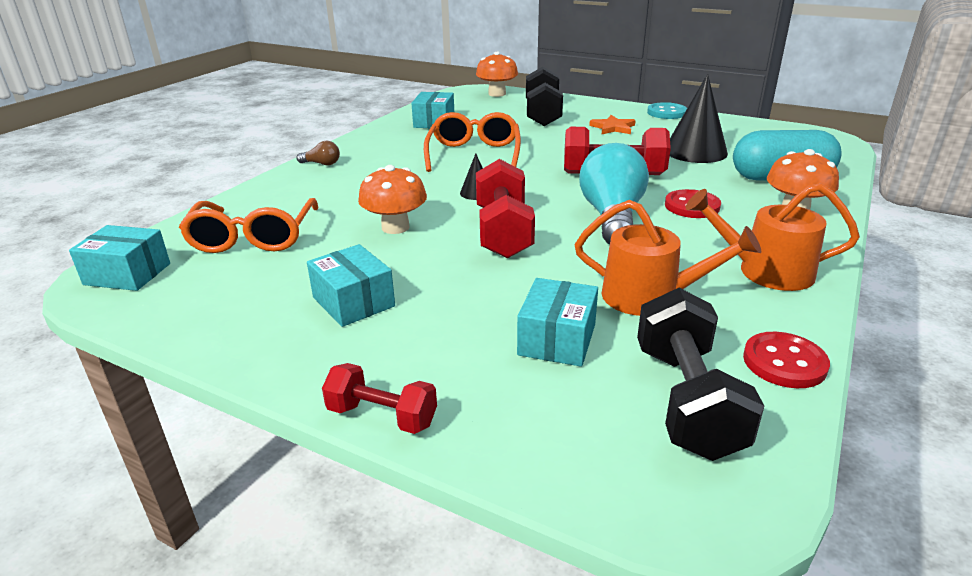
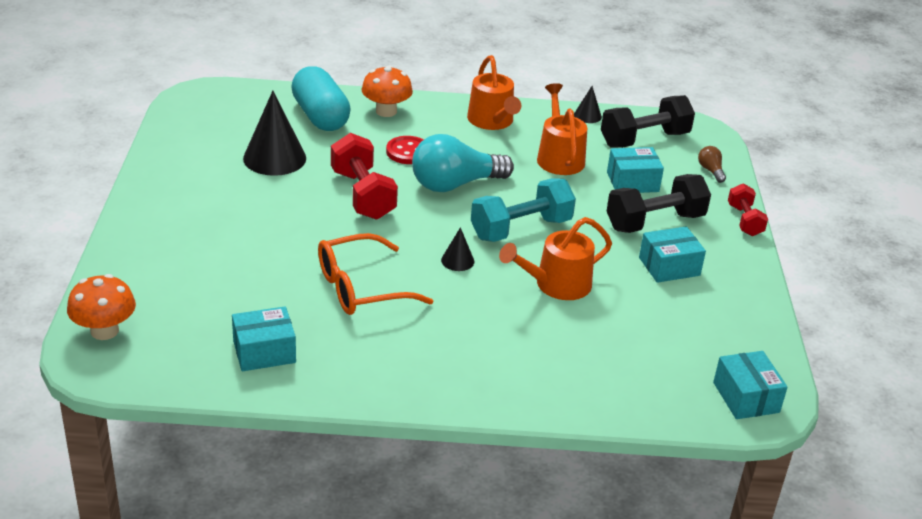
camera: 120 degrees left, 5 degrees up
(253, 237) = (638, 357): orange glasses -> none
(322, 164) = (459, 391): brown light bulb -> brown light bulb (710, 171)
(353, 302) = (669, 266): turquoise box -> turquoise box turned 45 degrees clockwise
(395, 227) = (557, 285): orange mushroom -> orange watering can
(503, 232) = (521, 229): red dumbbell -> turquoise dumbbell
(542, 114) = (191, 270): black dumbbell -> black dumbbell (655, 222)
(613, 128) = (222, 212): orange star -> none
(666, 113) = (147, 183): turquoise button -> none
(784, 362) = (587, 115): red button -> black cone

